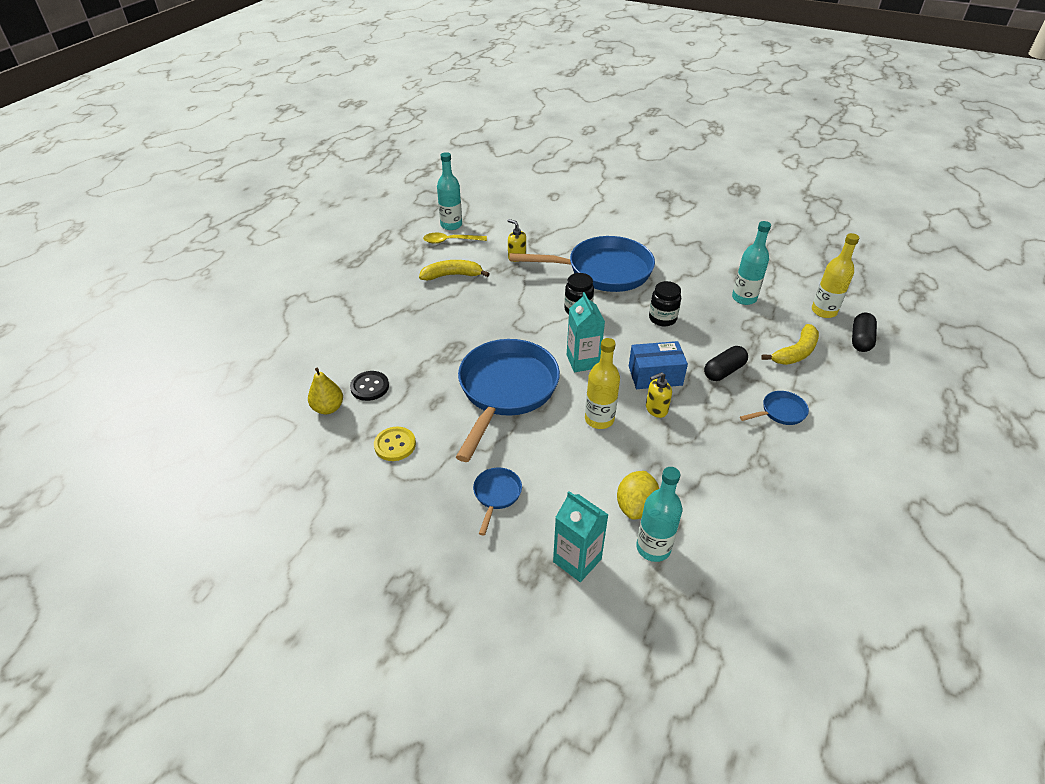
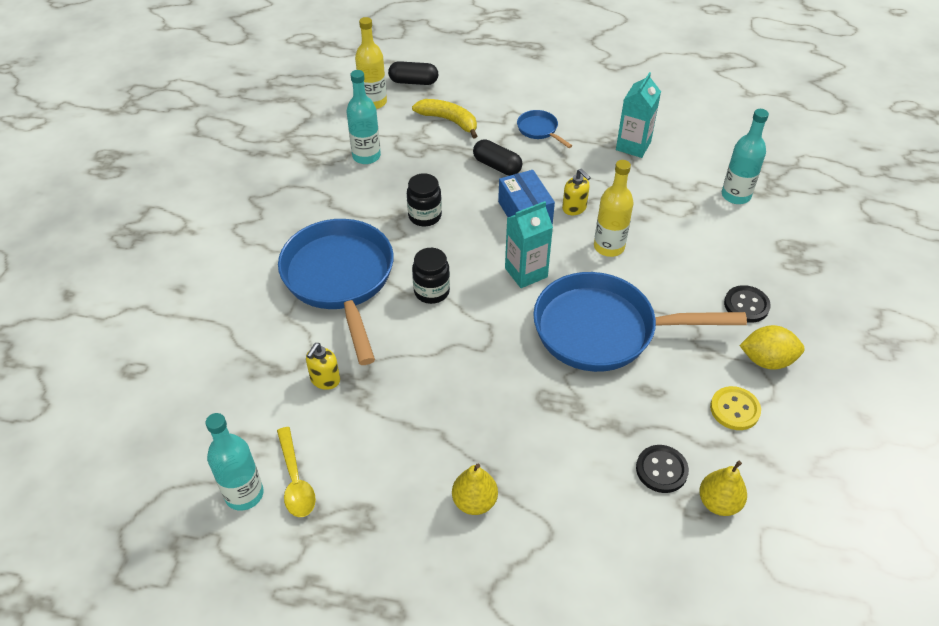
camera: 105 degrees left, 5 degrees up
(398, 300) = (474, 502): none -> yellow pear
(452, 275) = (392, 449): yellow banana -> none
(496, 495) = (746, 305): blue pan -> black button
(577, 560) = (778, 238): turquoise carton -> turquoise carton (633, 146)
(636, 507) = (701, 210): yellow lemon -> yellow lemon (767, 360)

